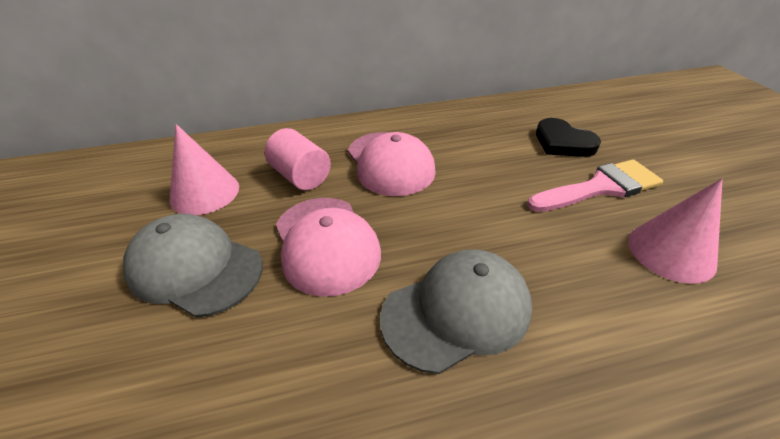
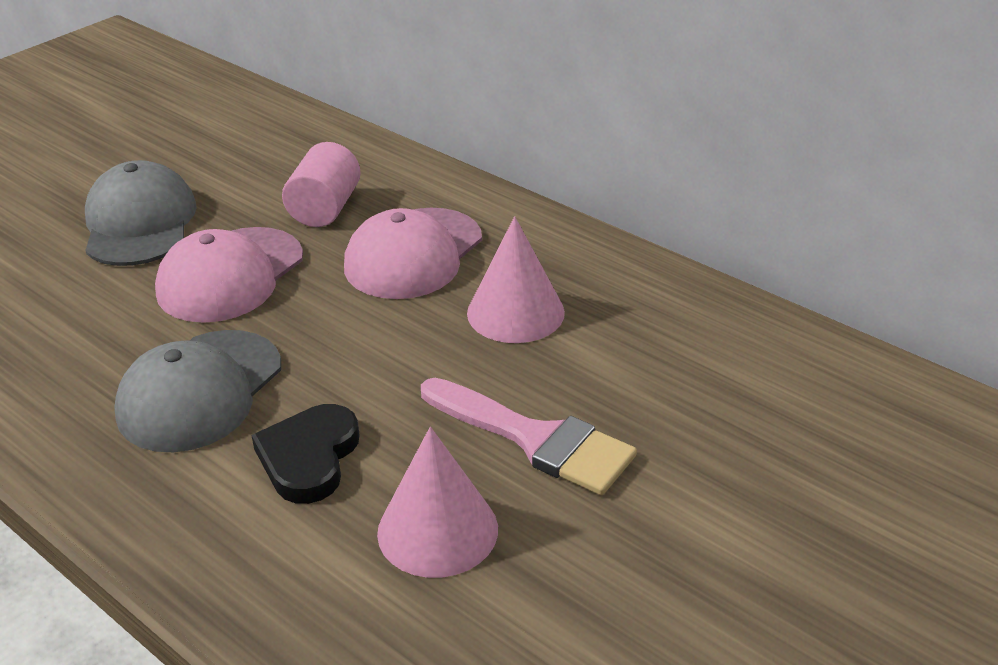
camera: 55 degrees right, 5 degrees down
(205, 192) = (242, 170): pink cone -> pink cone (515, 312)
(457, 311) = (200, 391): grey cap -> grey cap turned 90 degrees clockwise
(563, 142) = (629, 376): black heart -> black heart (309, 457)

